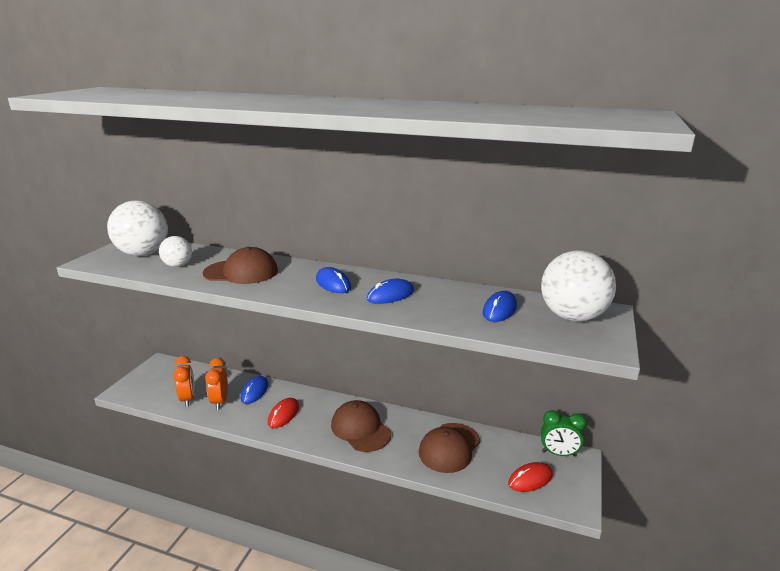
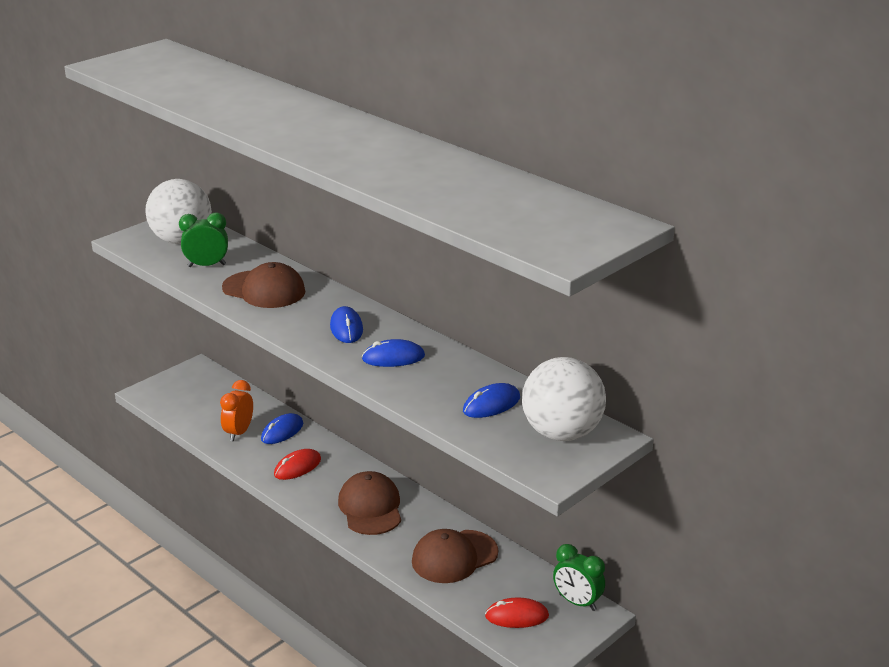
camera: 25 degrees right, 5 degrees up
(178, 265) = (207, 265): white ball -> green clock
(188, 399) = (207, 420): orange clock -> none

